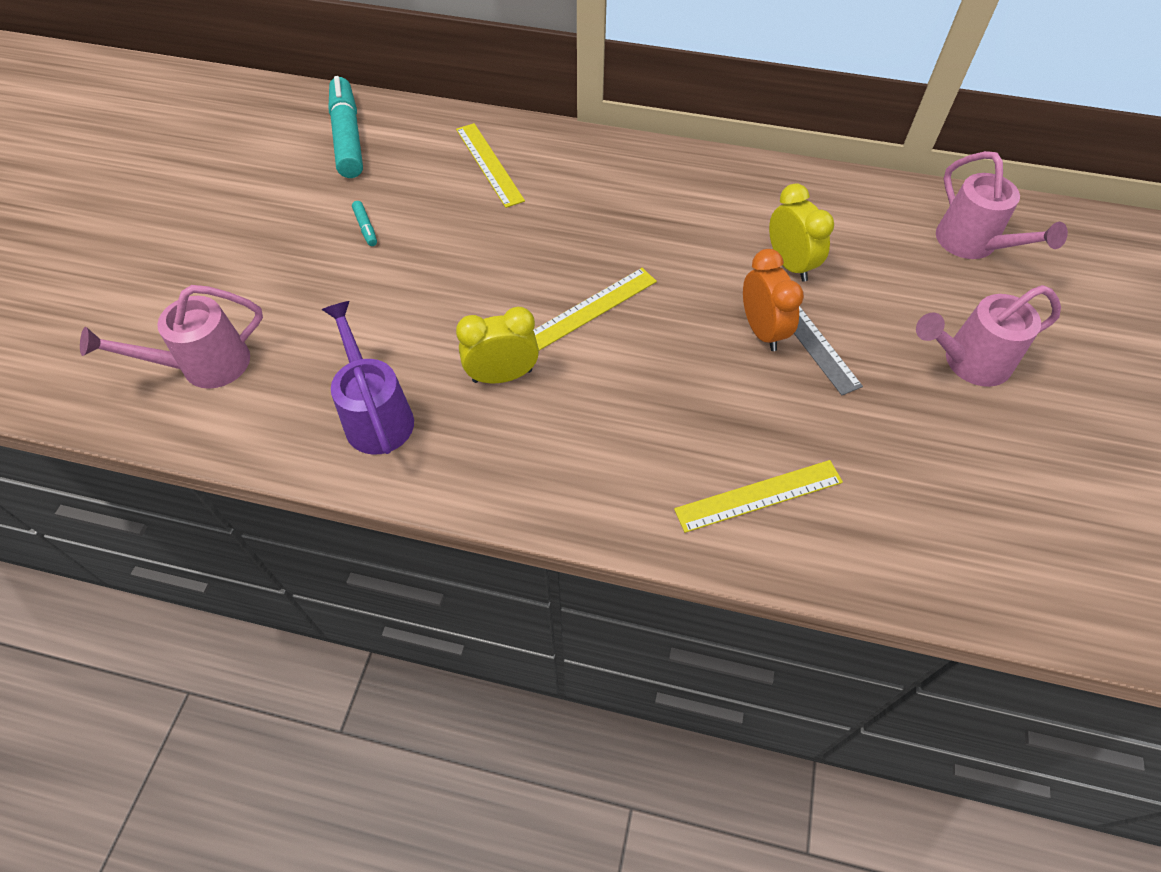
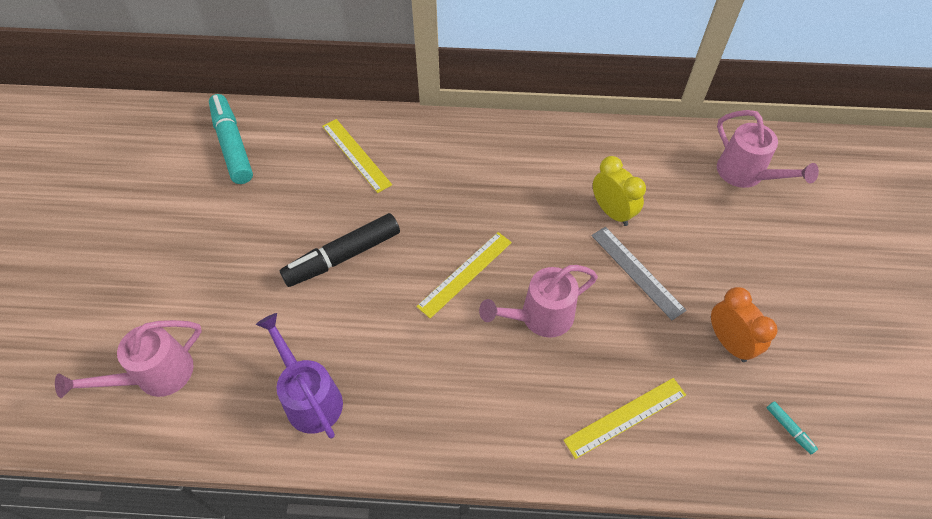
camera: 10 degrees left, 0 degrees up
(366, 228) = (265, 227): turquoise marker -> turquoise marker (789, 429)
(449, 270) = (343, 256): none -> black marker
(502, 376) = (405, 345): yellow clock -> none
(762, 331) = (601, 273): orange clock -> orange clock (728, 342)
(968, 362) = (760, 277): pink watering can -> pink watering can (539, 317)

